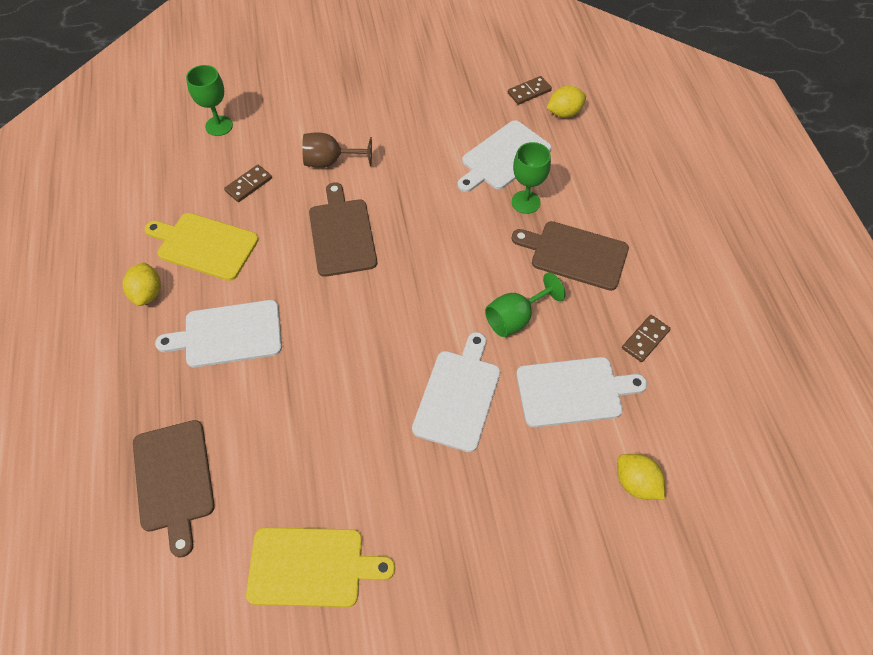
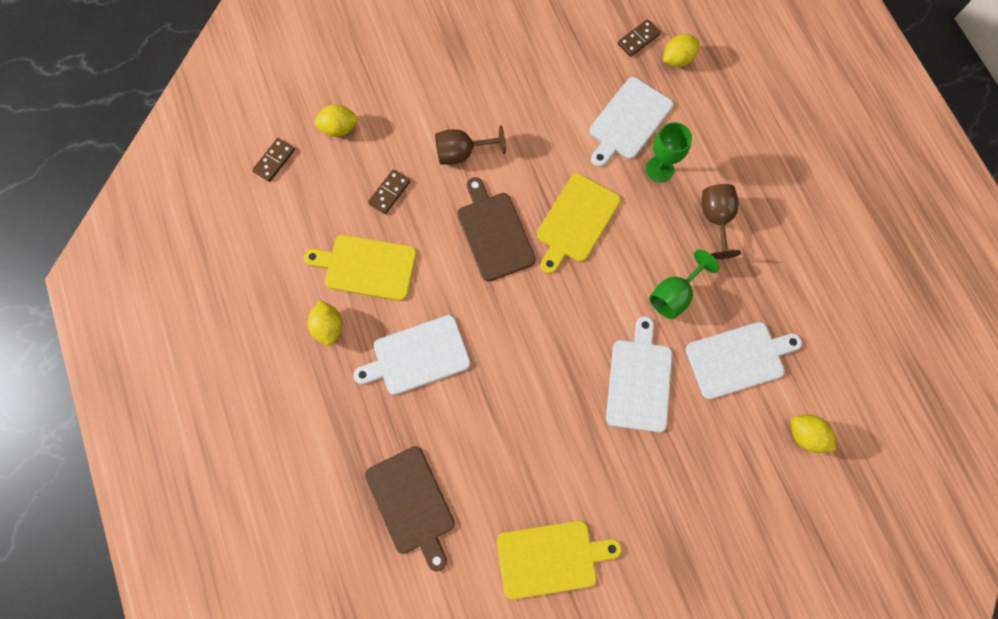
camera: 10 degrees left, 15 degrees up
(219, 126) = (339, 128): green goblet -> yellow lemon
(428, 235) = (576, 221): none -> yellow cutting board
(575, 254) = (715, 219): brown cutting board -> brown goblet
(645, 339) = (793, 297): brown domino -> brown domino (274, 161)

